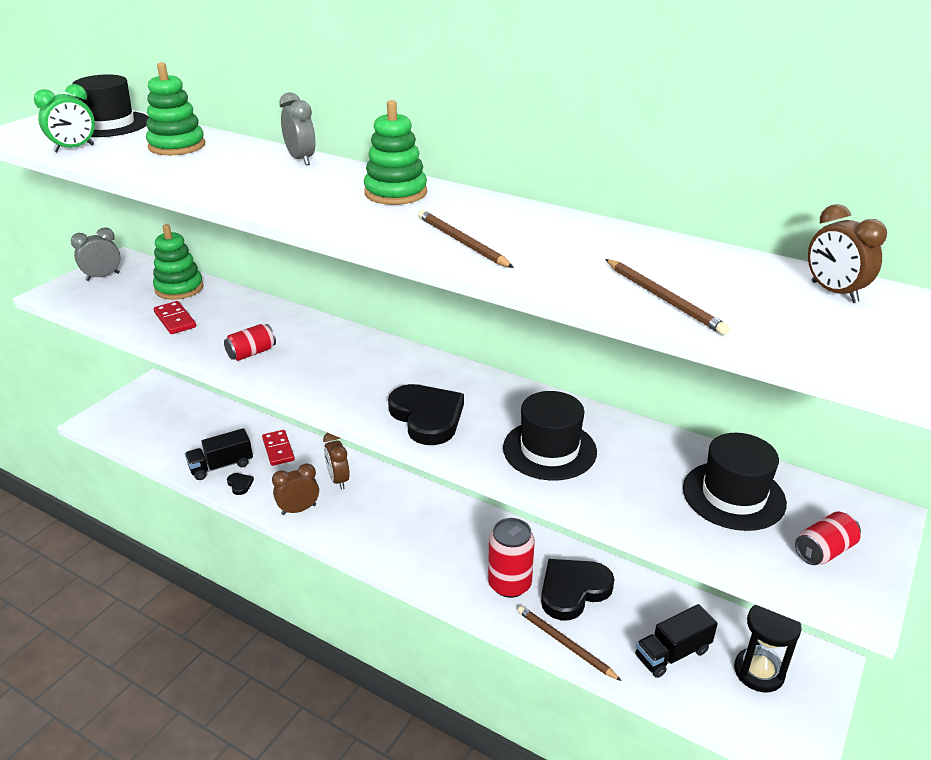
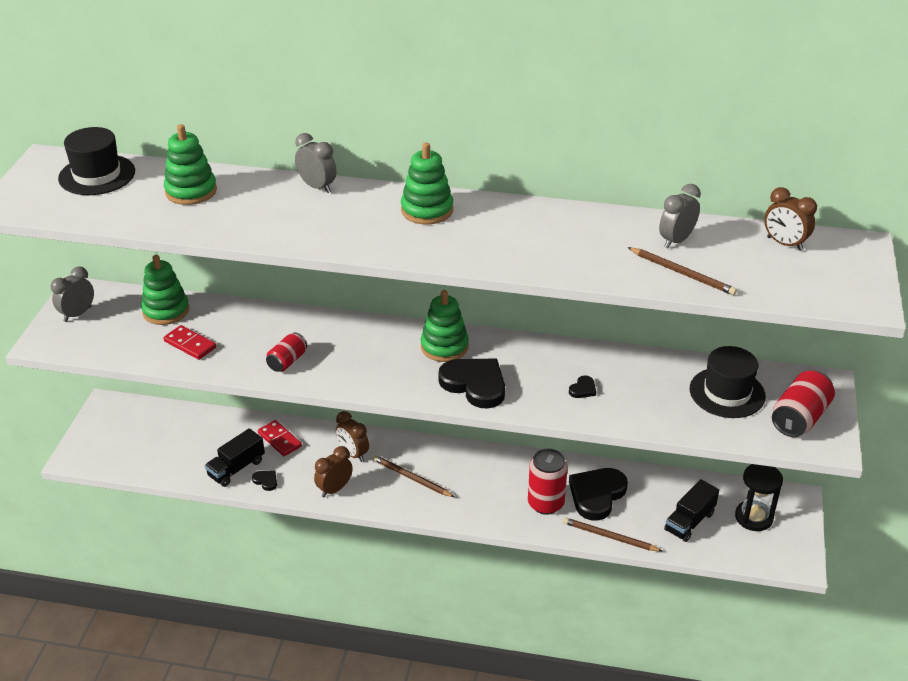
camera: 20 degrees left, 5 degrees up
(74, 148) = (97, 212): green clock -> none
(420, 373) = (444, 347): none -> green stacking toy
(462, 242) = (514, 251): brown pencil -> brown pencil (411, 478)
(549, 450) = (583, 389): black hat -> black heart
(678, 265) = (676, 240): none -> grey clock
(824, 551) = (799, 418): red can -> red can, size x1.60

